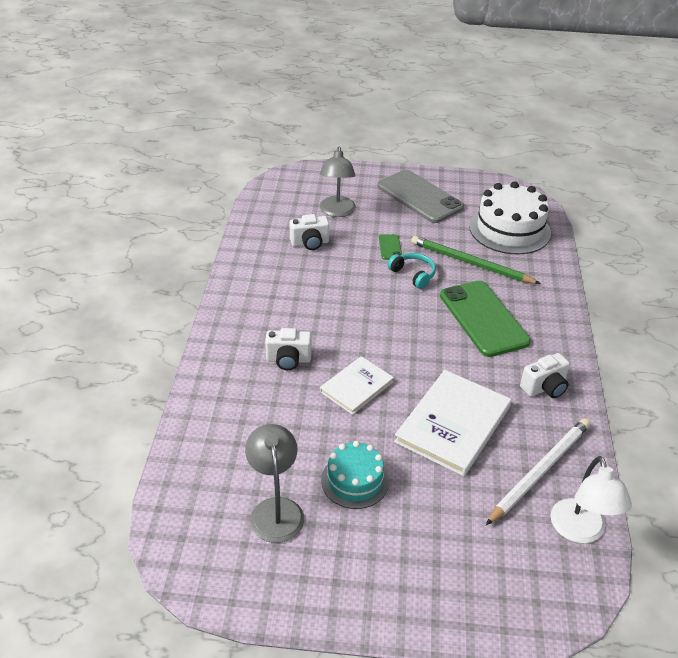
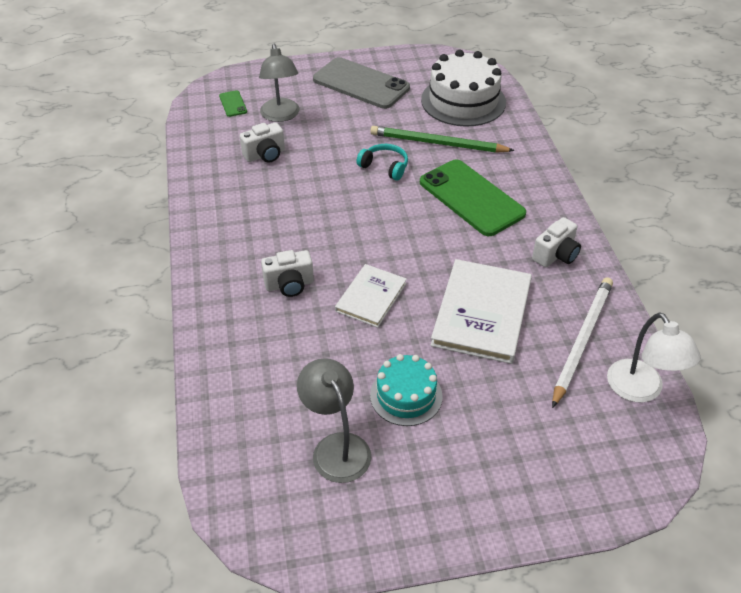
camera: 15 degrees left, 5 degrees up
(390, 247) = (350, 143): green phone -> green phone (233, 104)

